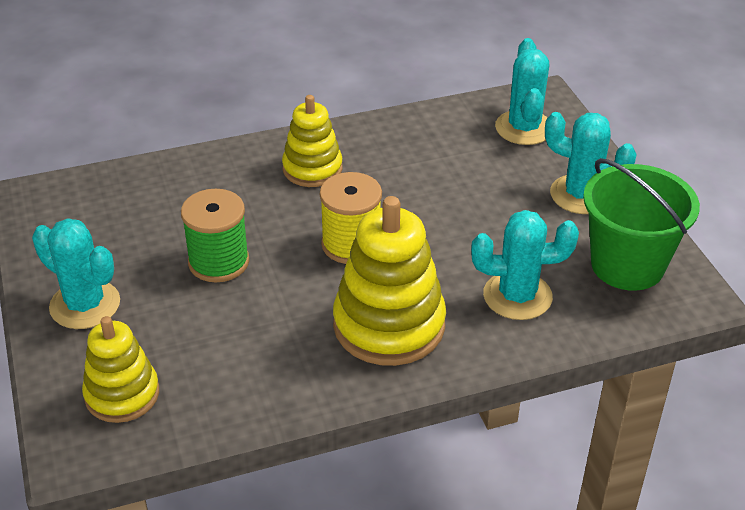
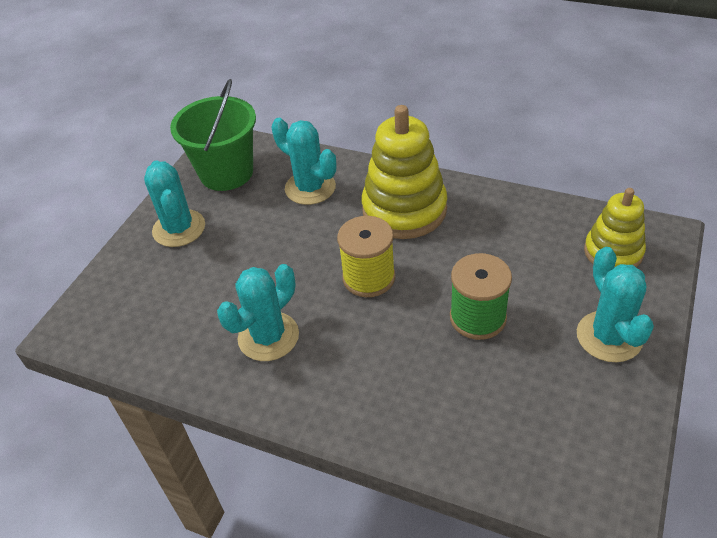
camera: 135 degrees left, 5 degrees up
(312, 169) = (325, 368): yellow stacking toy -> none
(524, 128) = (126, 305): turquoise cactus -> turquoise cactus (268, 337)

